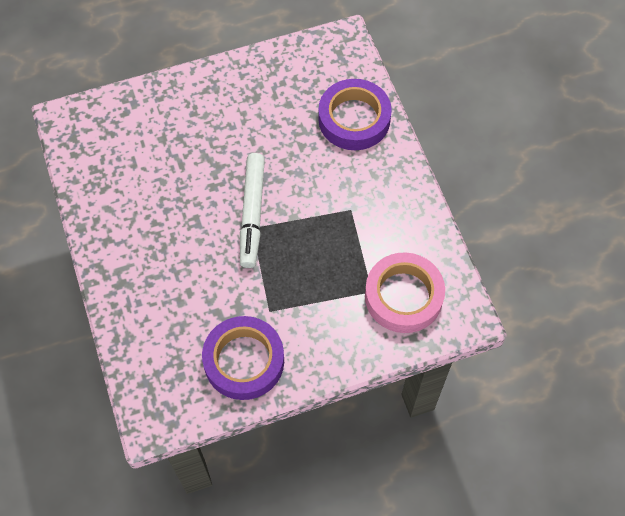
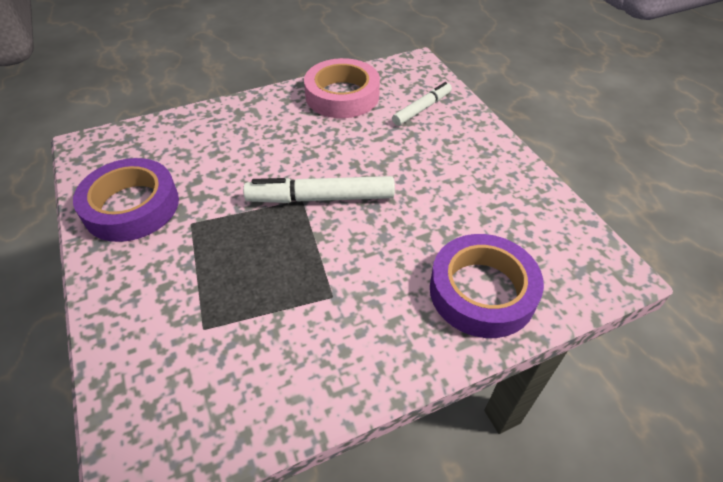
camera: 85 degrees right, 15 degrees down
(144, 125) = (422, 109): none -> white marker
(403, 296) = (189, 371): pink tape -> pink tape (342, 95)

